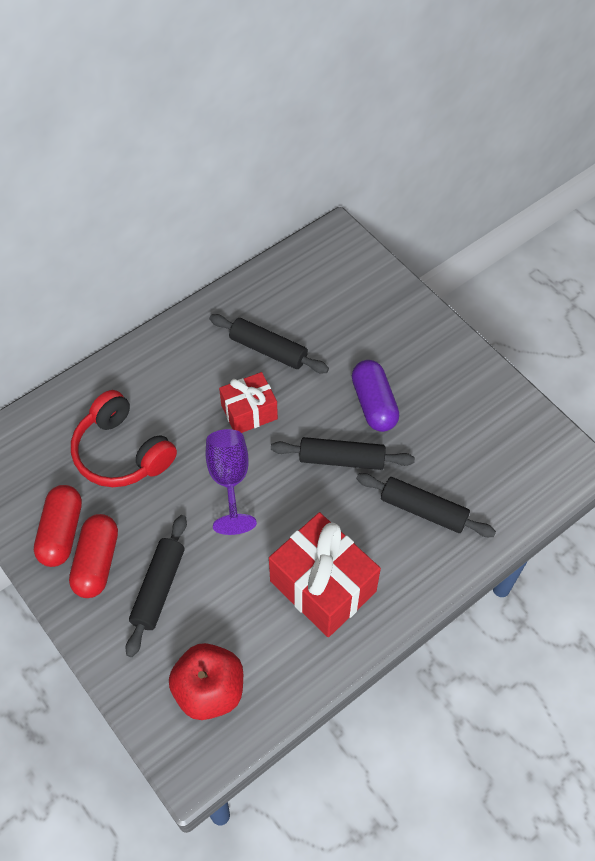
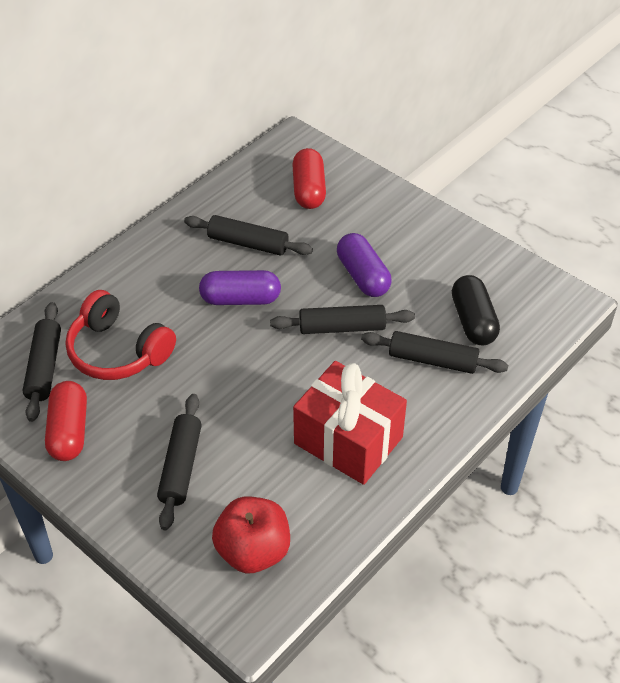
camera: 10 degrees left, 10 degrees down
(50, 459) = (44, 367): none -> black rolling pin
(97, 562) = (111, 453): red capsule -> red capsule (309, 190)
(229, 480) = (233, 360): purple goblet -> none
(249, 412) = (240, 299): red gift -> purple capsule
(473, 472) = (473, 321): none -> black capsule

